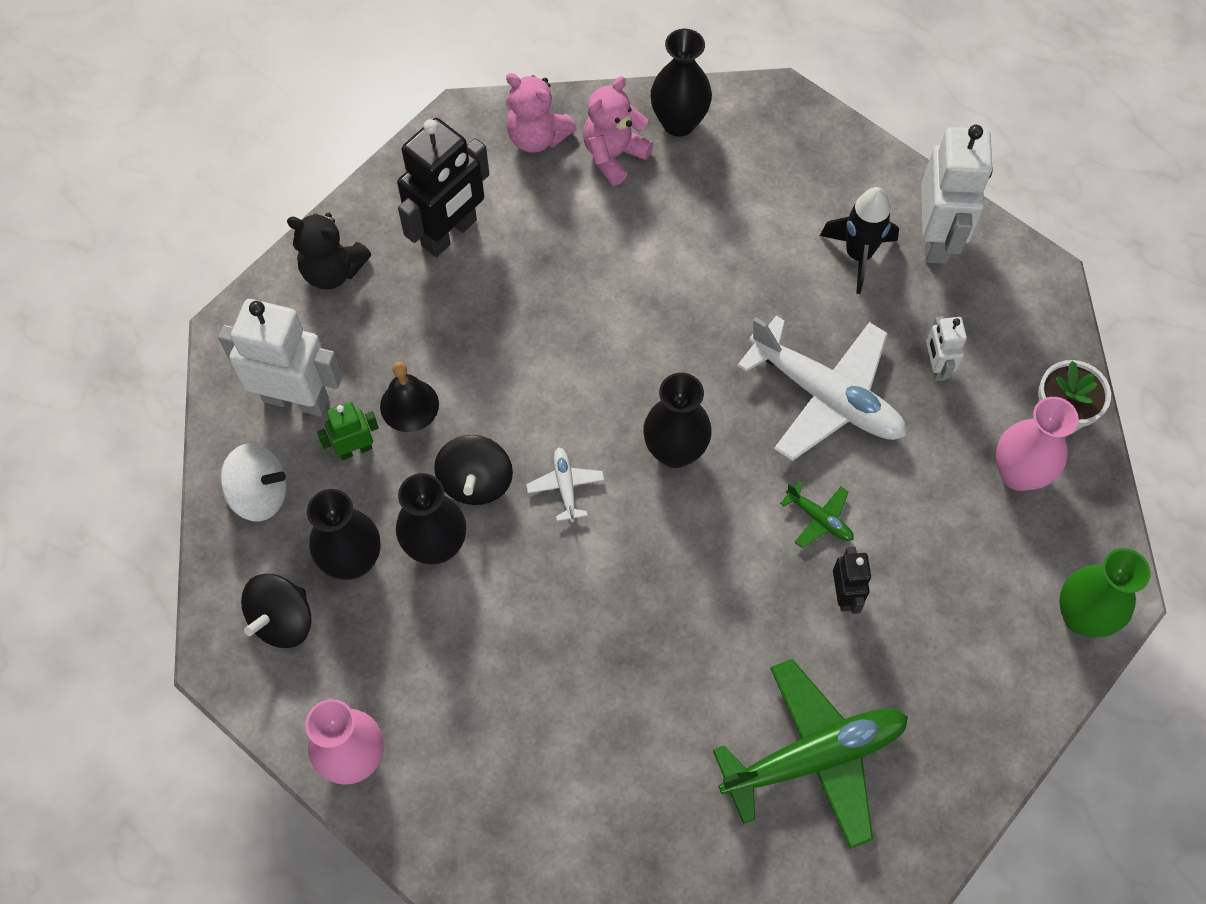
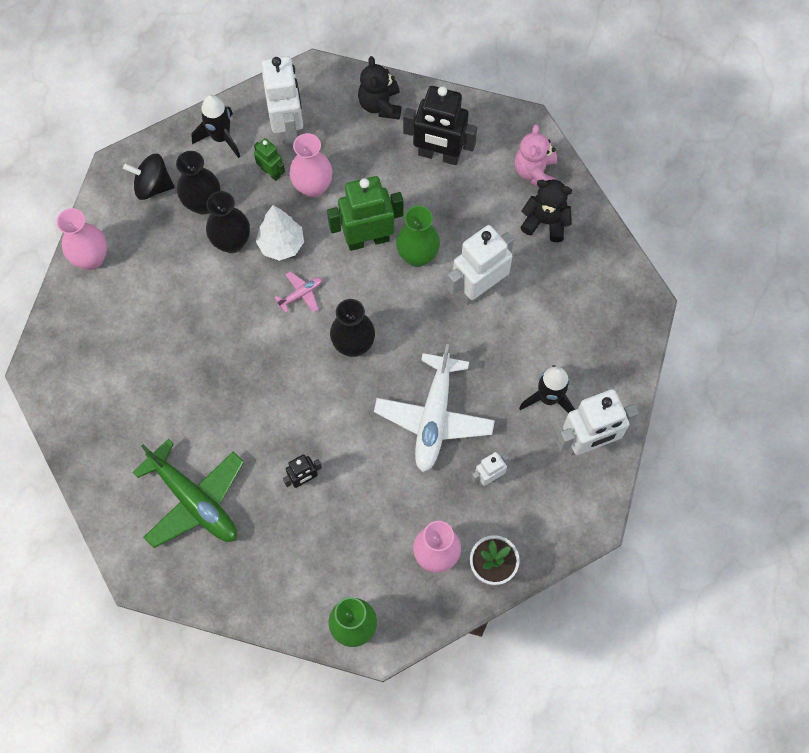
camera: 65 degrees right, 5 degrees up
(260, 494) = (221, 137): white spinning top -> black rocket
(409, 405) = (313, 187): black bell -> pink vase
(476, 482) = (281, 245): black spinning top -> white tree
(527, 369) = (367, 239): none -> green robot
(565, 486) = (301, 294): white plane -> pink plane
(584, 320) = (417, 256): none -> green vase
(614, 155) = (545, 222): pink teddy bear -> black teddy bear
(667, 269) = (478, 288): none -> white robot
(679, 122) = (592, 249): black vase -> none
(819, 519) = (347, 446): green plane -> none

